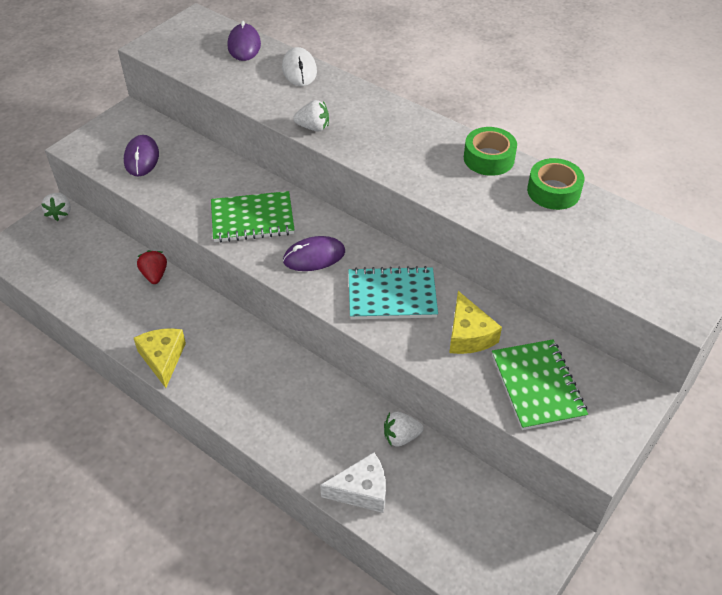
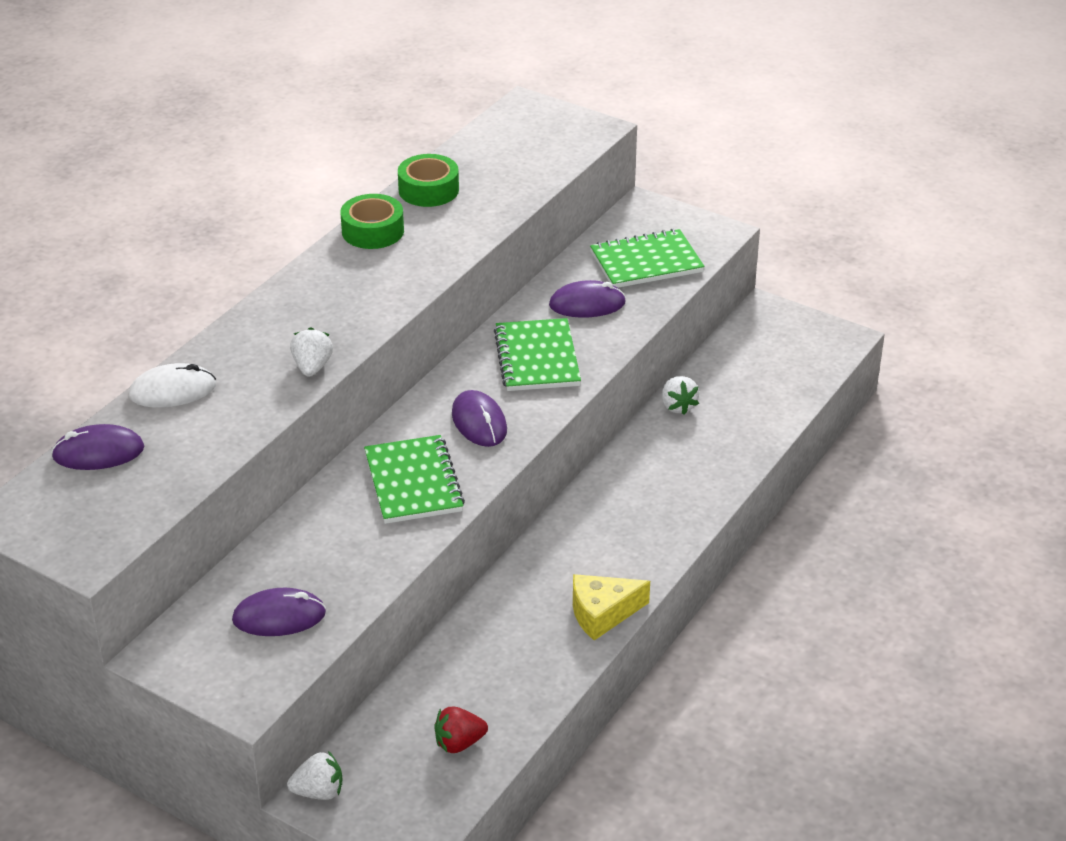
camera: 95 degrees left, 10 degrees down
(155, 275) = (451, 648): red strawberry -> red strawberry (459, 743)
(361, 490) = (751, 430): white cheese -> none
(392, 295) = (537, 358): turquoise notebook -> green notebook
(468, 335) = (587, 304): yellow cheese -> purple mouse

